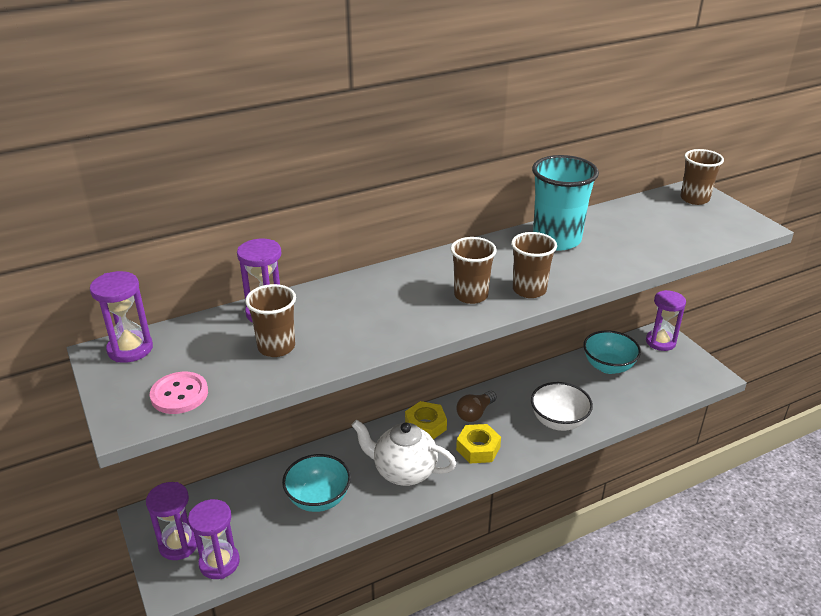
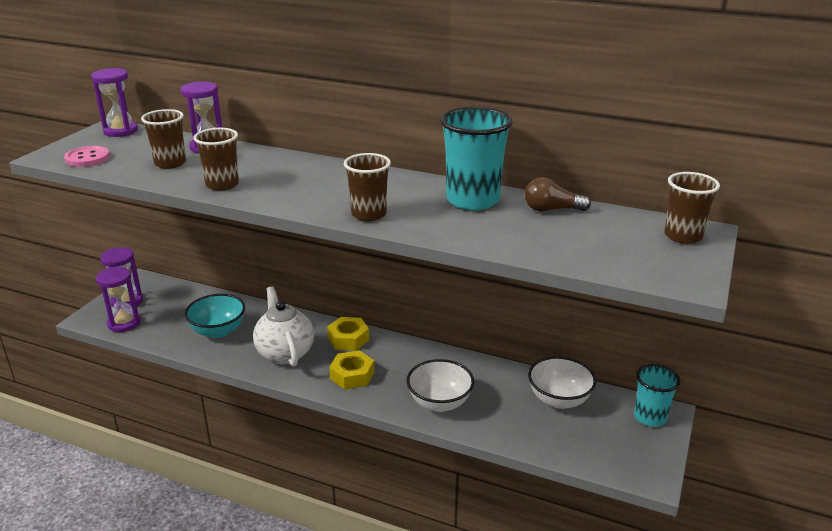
camera: 50 degrees right, 5 degrees down
(471, 295) = (326, 197): brown cup -> brown cup (222, 185)
(475, 413) = (393, 355): brown light bulb -> brown light bulb (551, 209)
(608, 366) = (559, 400): turquoise bowl -> white bowl
(660, 342) = (650, 417): purple hourglass -> turquoise cup

